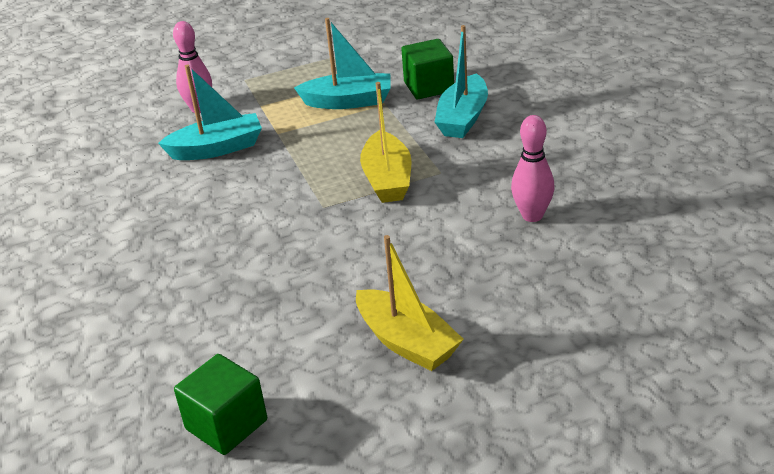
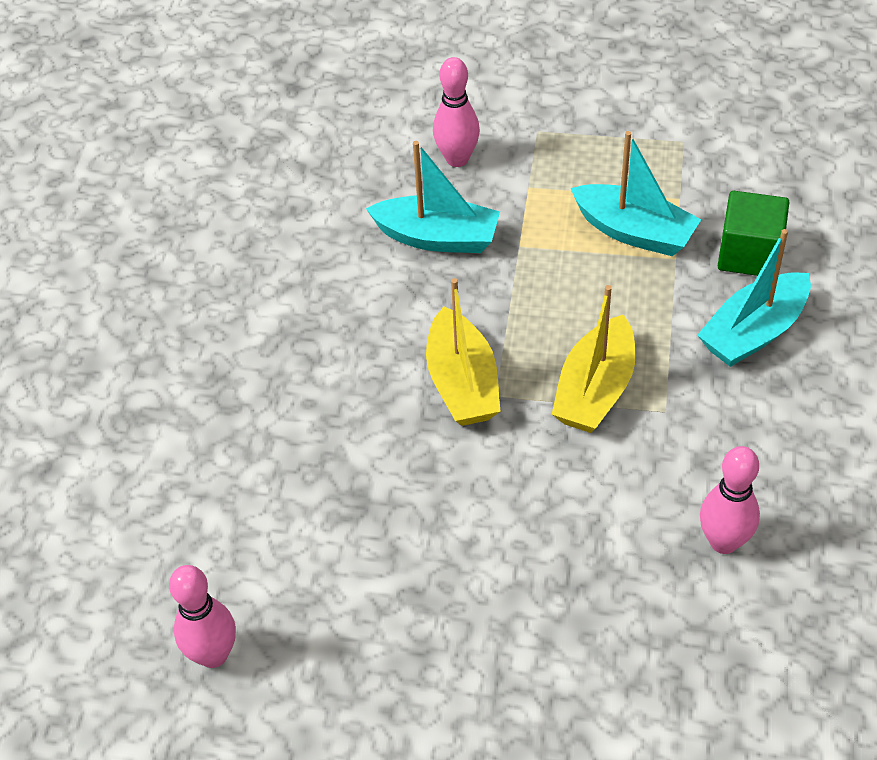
camera: 30 degrees right, 15 degrees up
(226, 424) = (213, 654): green cube -> pink bowling pin
(407, 342) = (455, 652): yellow boat -> yellow boat (462, 383)

